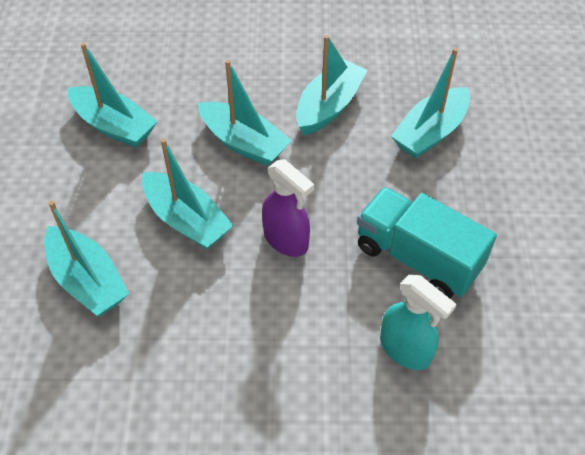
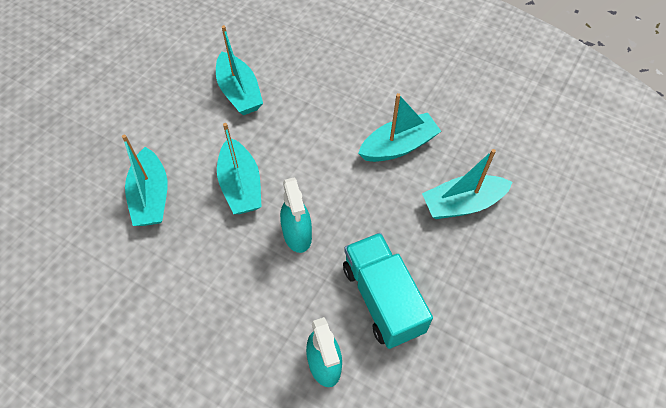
camera: 30 degrees right, 5 degrees up
(244, 143) = (317, 146): turquoise boat -> none
(286, 240) = (297, 235): purple spray bottle -> turquoise spray bottle

